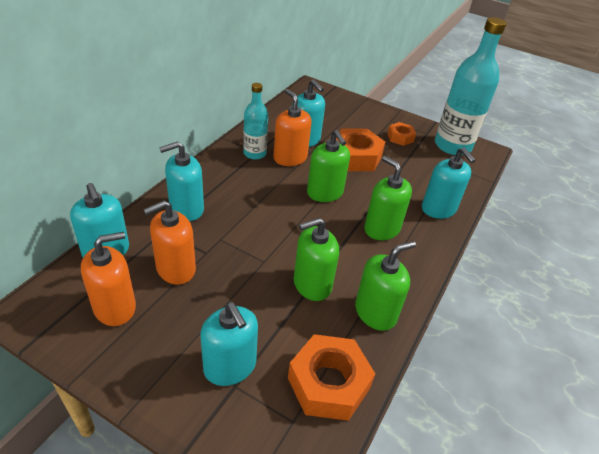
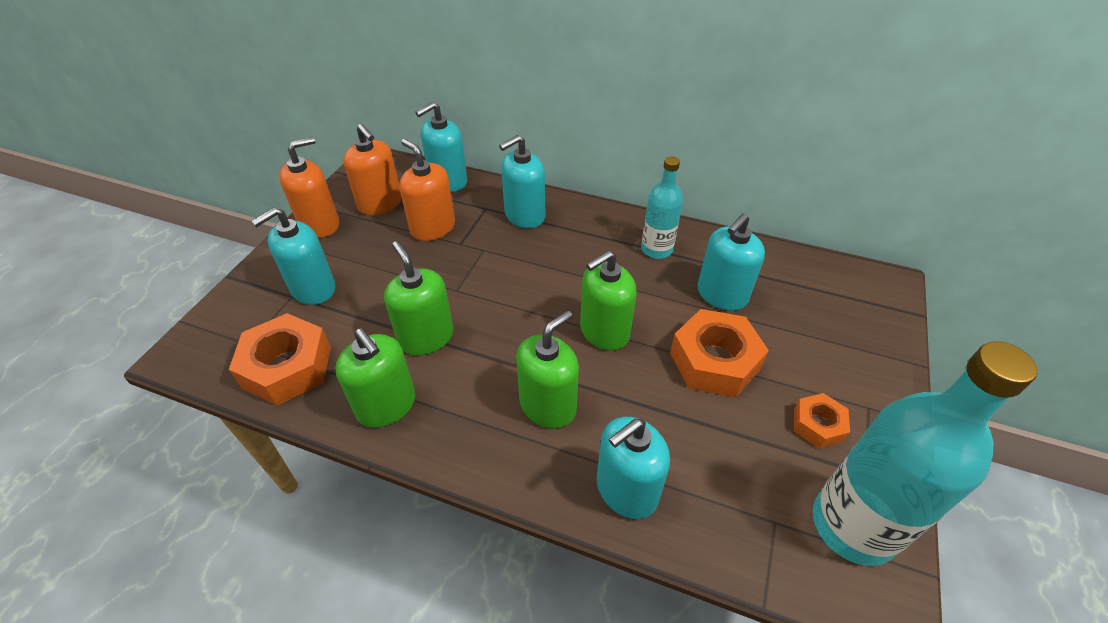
camera: 85 degrees right, 5 degrees up
(186, 209) = (524, 215): turquoise soap dispenser -> turquoise soap dispenser turned 90 degrees counterclockwise
(290, 158) = (666, 285): orange soap dispenser -> orange soap dispenser (320, 224)

